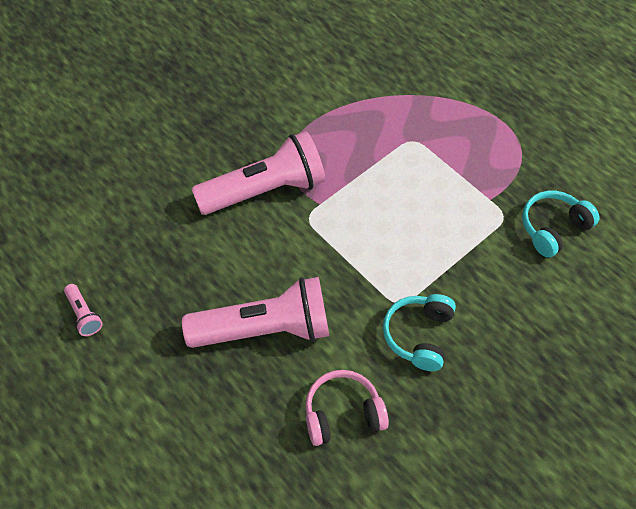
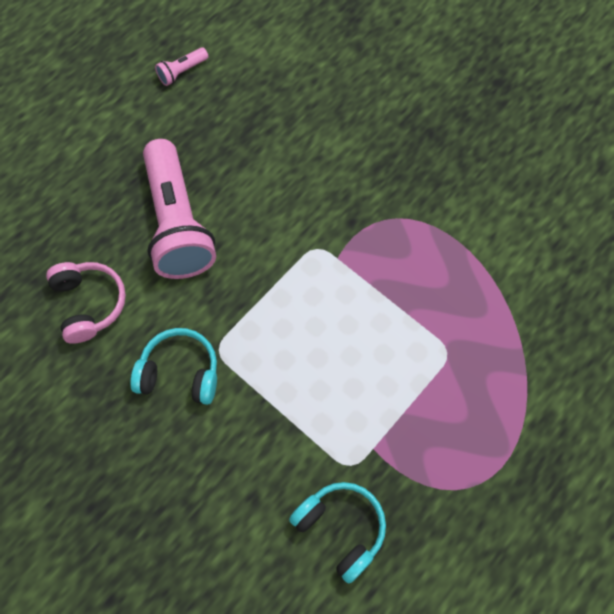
camera: 85 degrees right, 10 degrees up
(264, 190) = (346, 201): pink flashlight -> none

